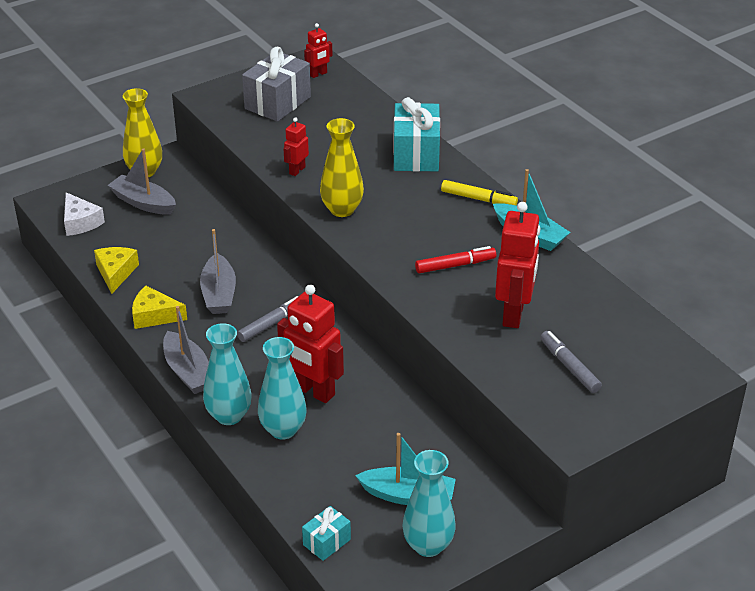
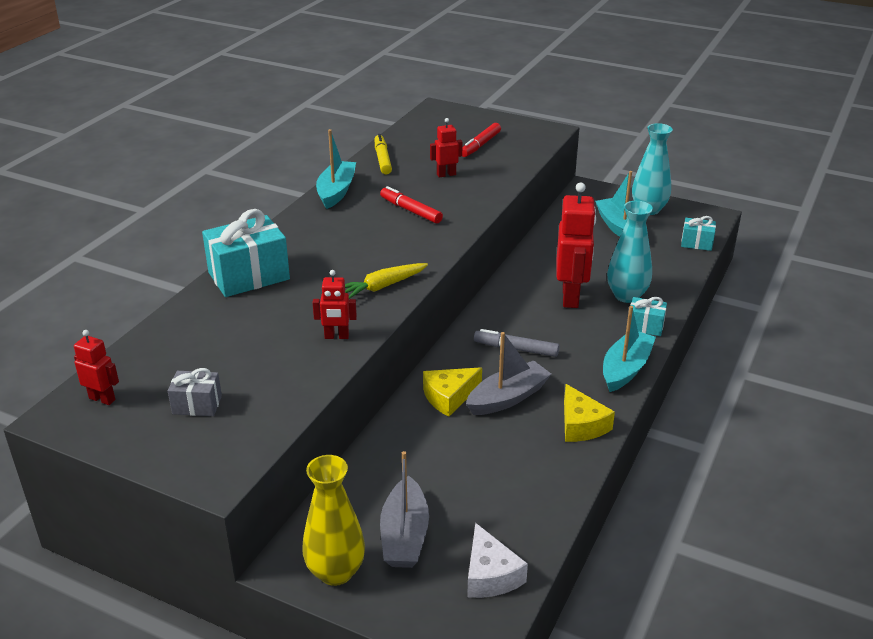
camera: 120 degrees left, 5 degrees down
(80, 222) = (490, 575): white cheese -> white cheese turned 135 degrees clockwise
(116, 273) = (549, 488): yellow cheese -> yellow cheese (449, 397)
(188, 372) = (625, 369): grey boat -> turquoise boat
(229, 415) = (645, 326): turquoise vase -> turquoise gift
(277, 103) = (197, 405): grey gift -> grey gift, size x0.52
(342, 210) = (383, 286): yellow vase -> yellow carrot
(478, 199) = (301, 225): yellow marker -> yellow marker (382, 159)
(514, 314) = (446, 174): red robot -> red robot, size x0.51
(569, 367) = (480, 145): grey marker -> red marker

